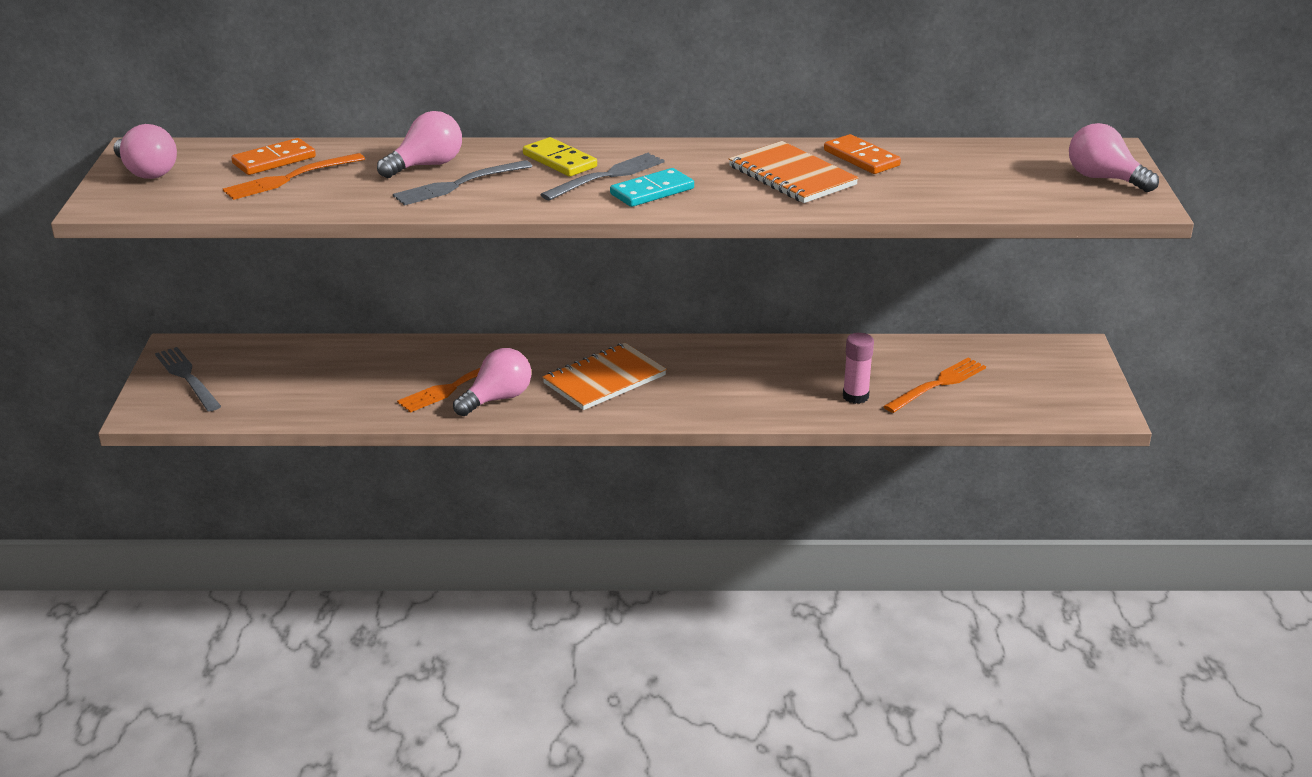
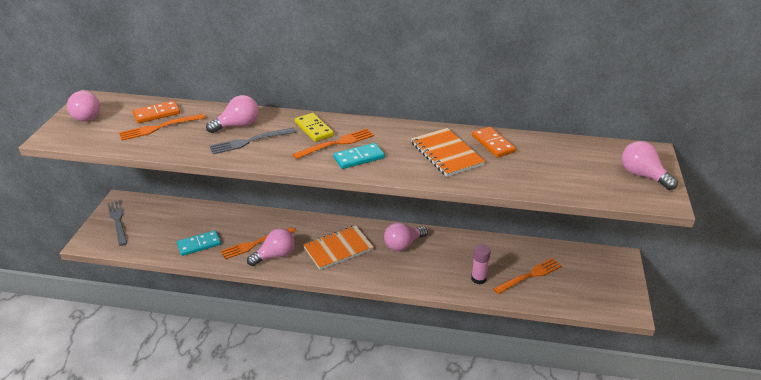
camera: 10 degrees right, 5 degrees up
(354, 396) = (199, 244): none -> turquoise domino
(608, 176) = (337, 143): grey fork -> orange fork
(714, 363) = (403, 244): none -> pink light bulb

